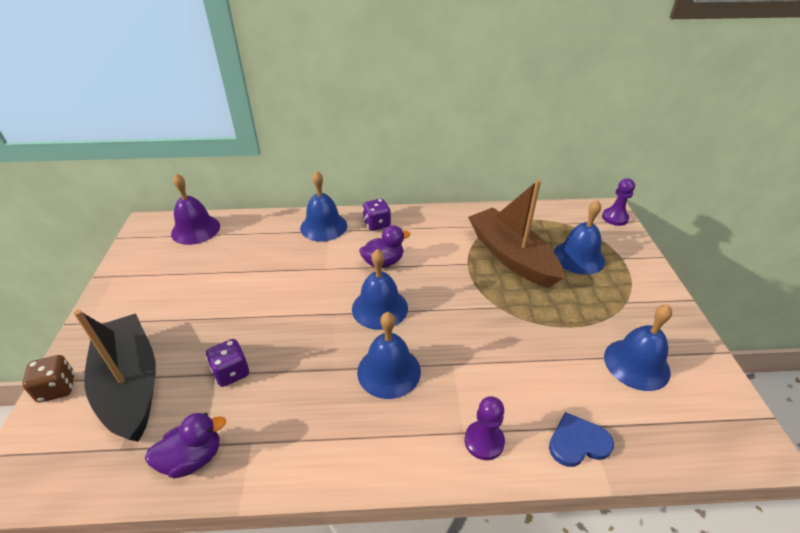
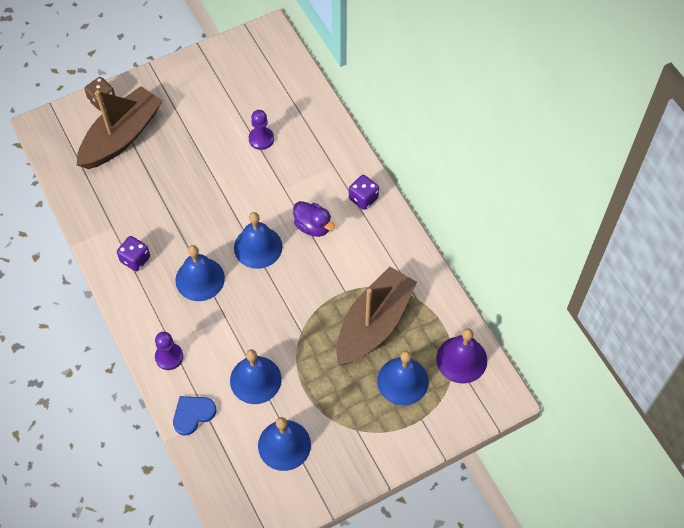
camera: 65 degrees right, 20 degrees up
(131, 385) = (121, 137): black boat -> brown boat
(193, 458) = (90, 203): purple duck -> none
(195, 229) = (282, 69): purple bell -> purple bell (461, 359)
(231, 372) = (156, 185): purple dice -> purple dice (135, 259)
(323, 226) = (337, 159): blue bell -> blue bell (255, 379)
(578, 442) = (193, 414): blue heart -> blue heart turned 90 degrees counterclockwise
(615, 218) = (491, 404): purple pawn -> purple pawn (261, 139)

